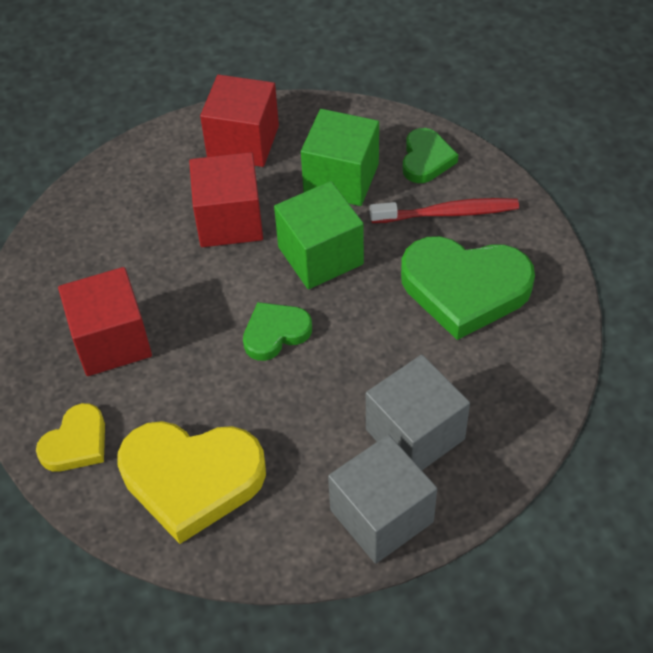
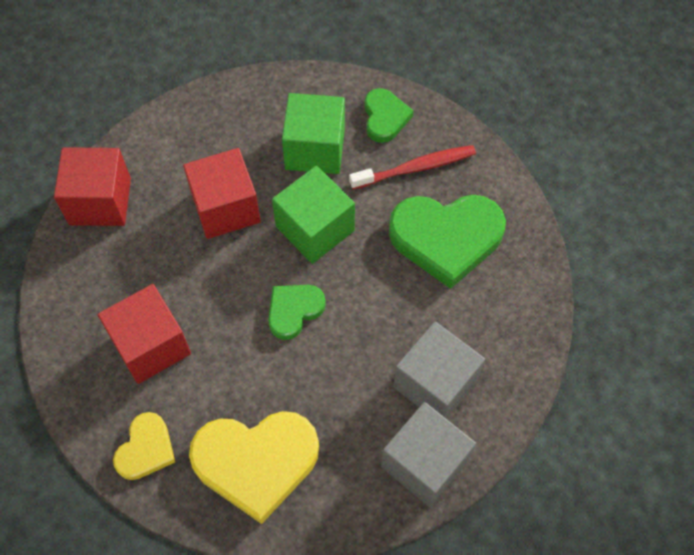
camera: 15 degrees left, 10 degrees up
(243, 142) = (218, 126): red cube -> red cube (100, 201)

